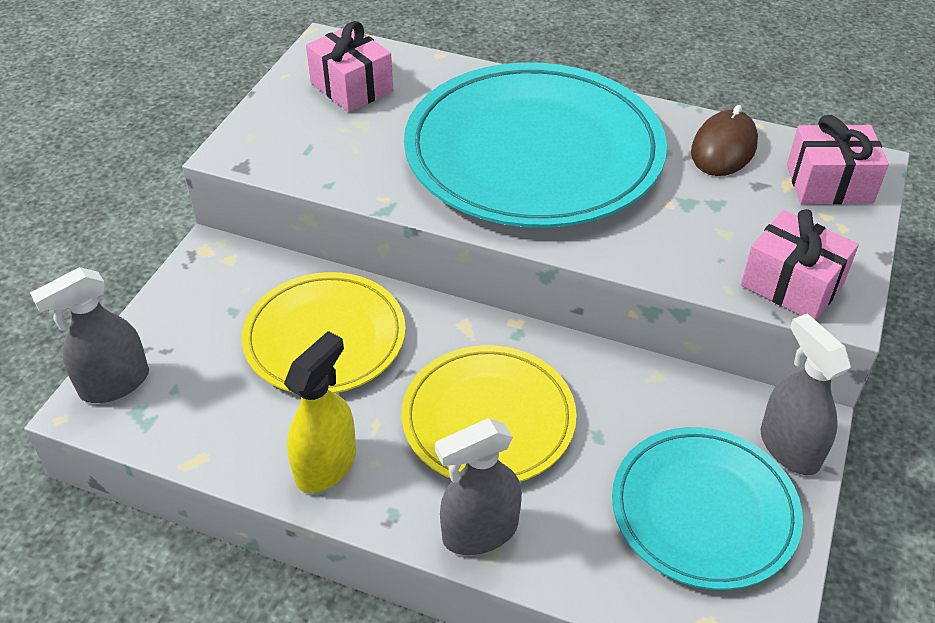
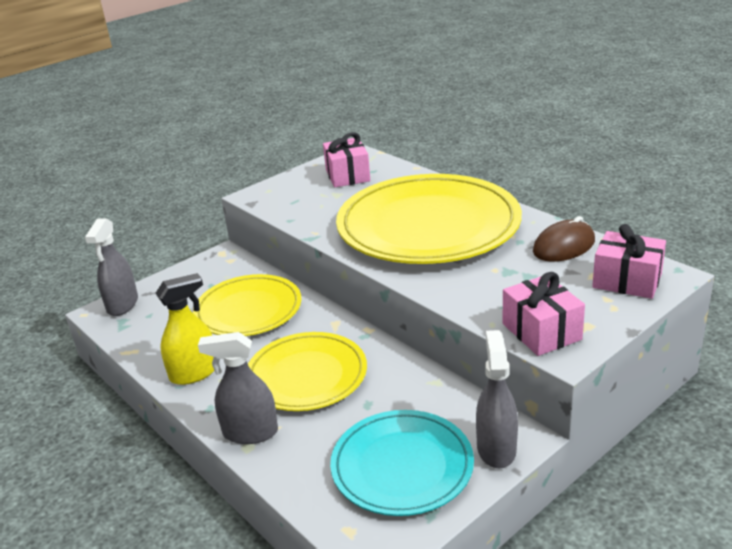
camera: 30 degrees right, 15 degrees down
(114, 384) = (122, 305): grey spray bottle -> grey spray bottle turned 75 degrees counterclockwise
(533, 153) = (428, 226): turquoise plate -> yellow plate

